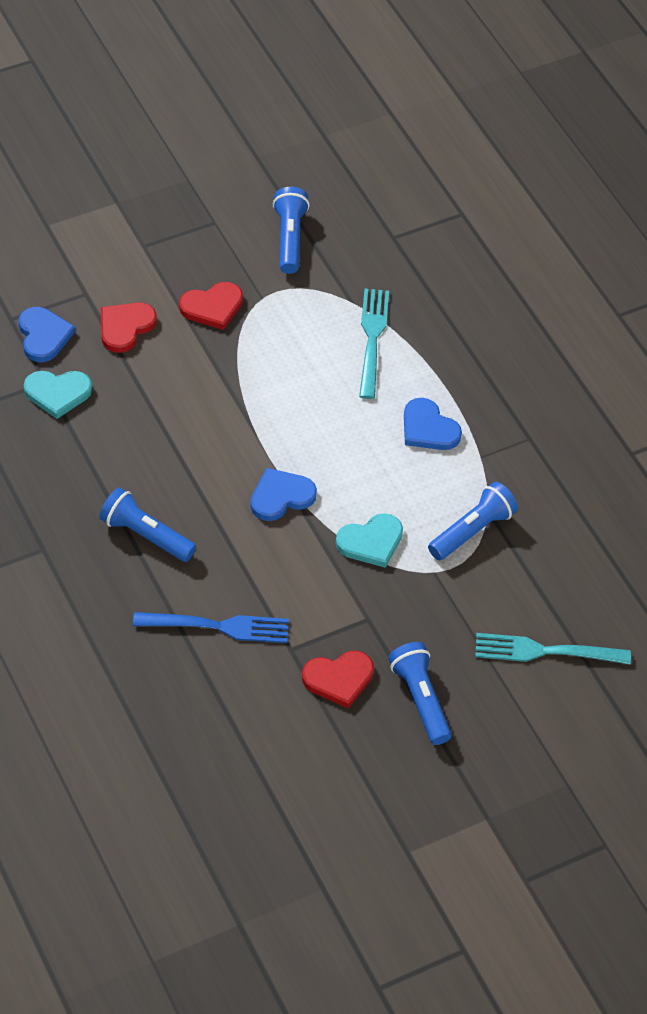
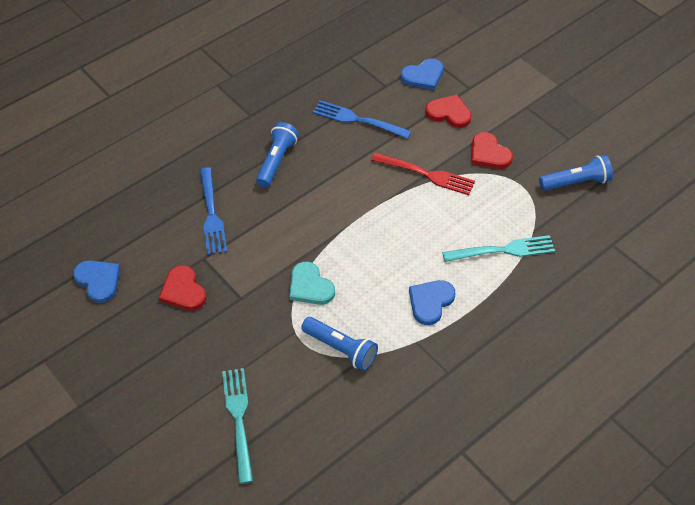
camera: 80 degrees right, 0 degrees up
(57, 393) = (378, 93): turquoise heart -> none
(100, 429) = (357, 120): none -> blue fork
(226, 379) = (427, 174): none -> red fork
(281, 496) = (333, 226): blue heart -> blue heart (98, 281)
(420, 700) = (175, 343): blue flashlight -> none

